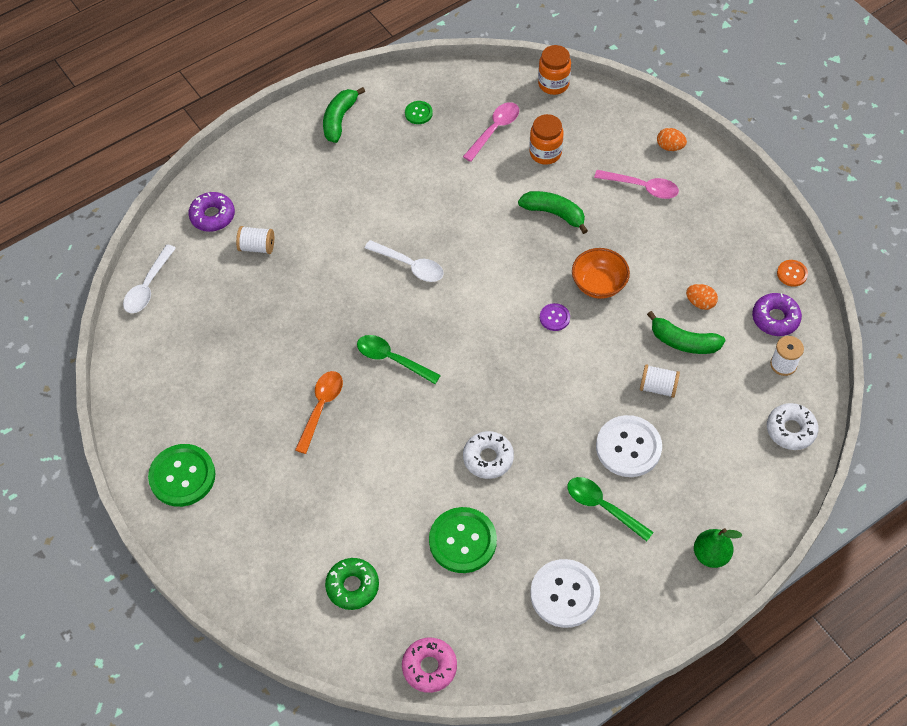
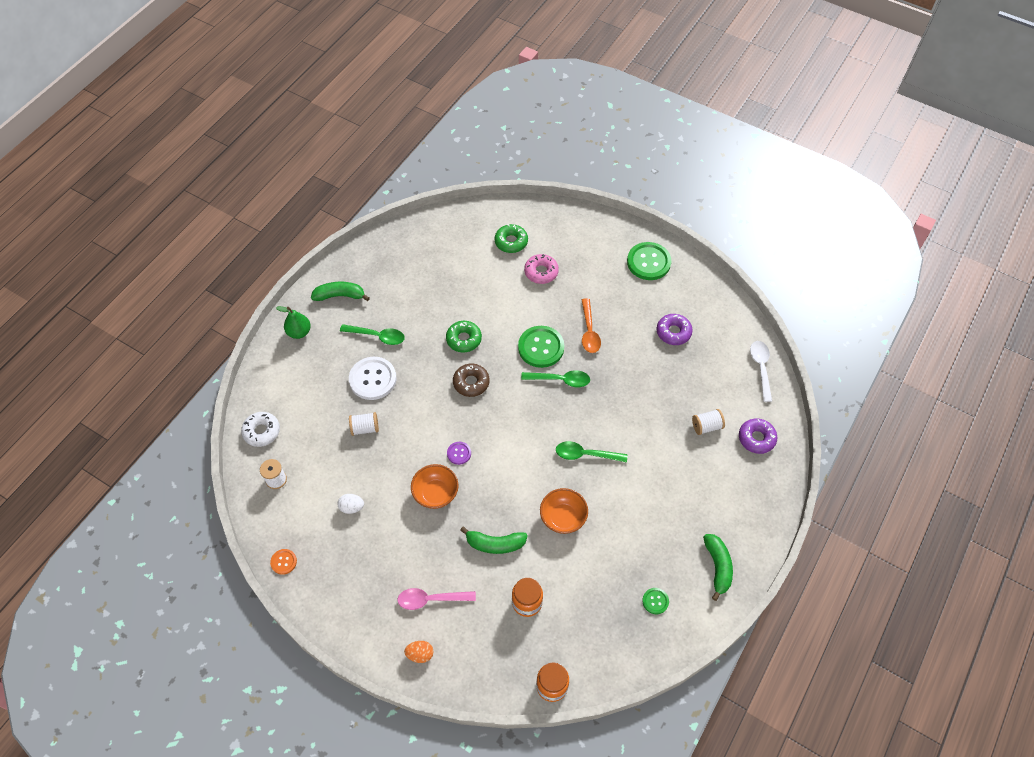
camera: 155 degrees right, 0 degrees up
(410, 265) = (585, 454): white spoon -> green spoon
(429, 667) = (447, 219): pink donut -> pink donut (541, 272)
(462, 541) = (458, 287): green button -> green button (541, 347)
(469, 213) = (563, 518): none -> orange bowl
(488, 458) = (464, 339): white donut -> green donut
(494, 130) = (581, 610): pink spoon -> none
(504, 396) = (471, 383): none -> brown donut
(564, 594) = (383, 280): white button -> none
(683, 342) = (356, 470): green banana -> green banana (340, 295)
(700, 303) = (352, 507): orange egg -> white egg
(775, 318) = (289, 516): purple donut -> purple donut (673, 332)

